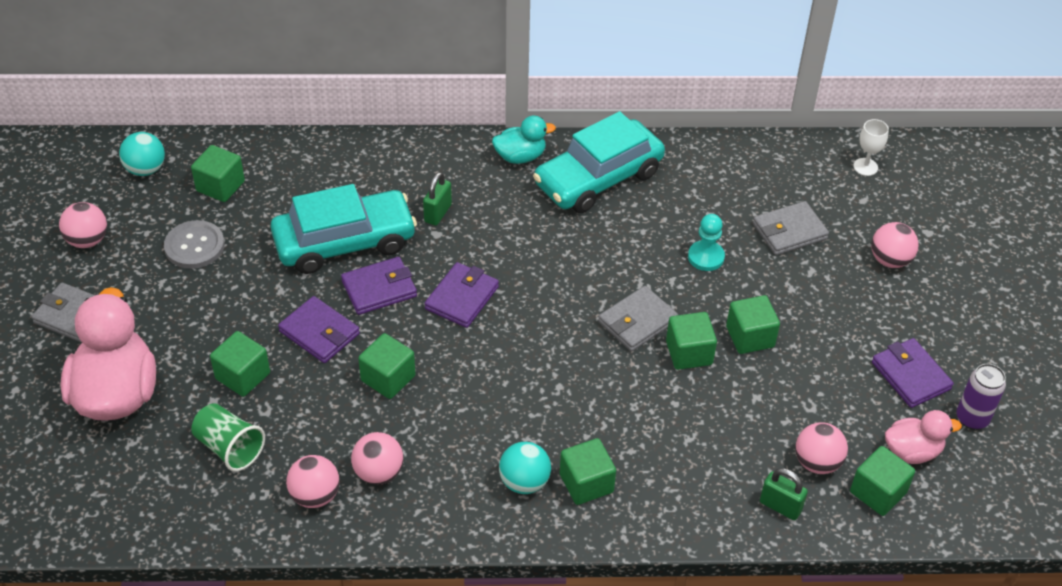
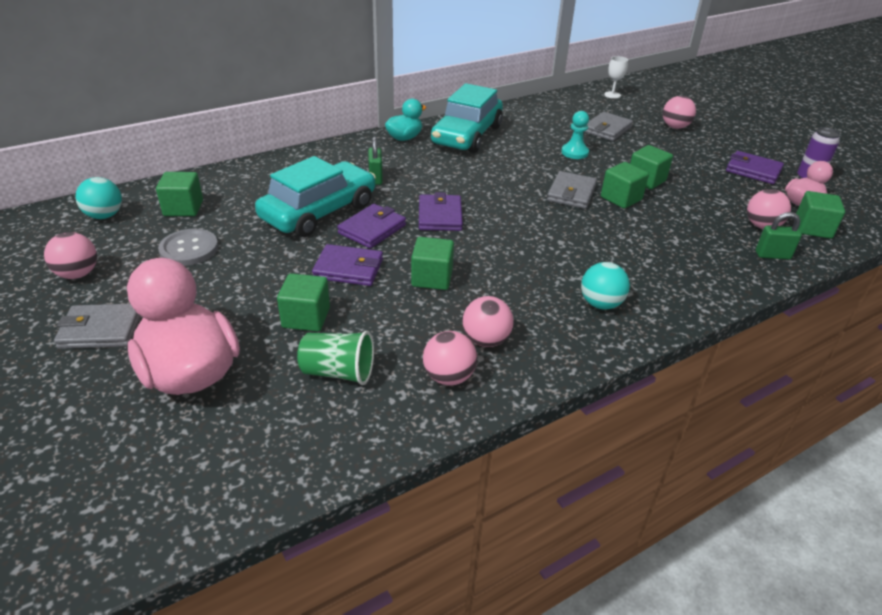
camera: 30 degrees left, 10 degrees down
(586, 483) = (643, 288): green cube -> none

